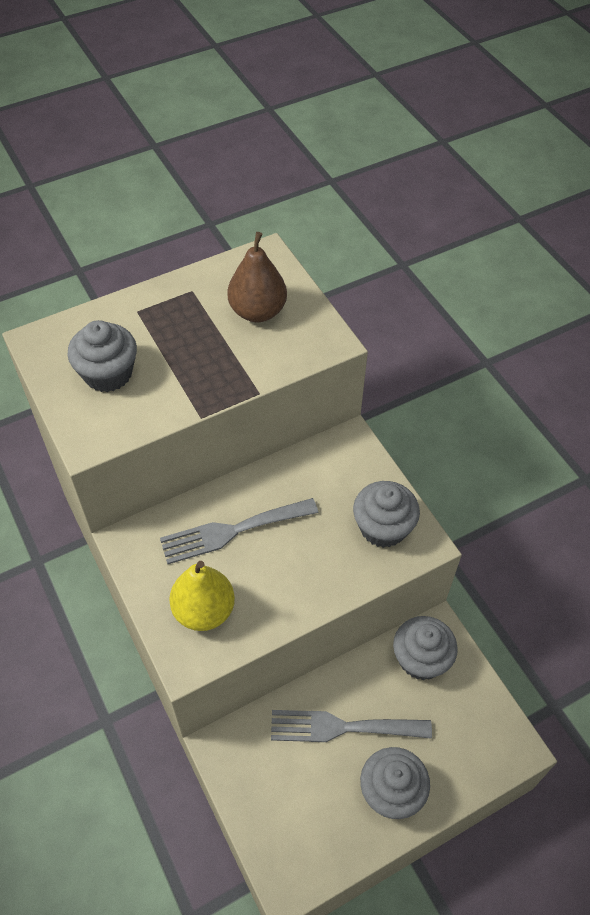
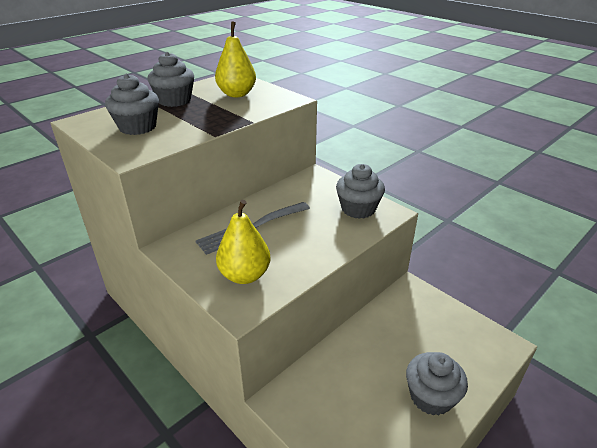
camera: 15 degrees left, 20 degrees down
(257, 311) = (237, 94): brown pear -> yellow pear
(342, 727) = (371, 362): grey fork -> none
(421, 659) = (408, 306): grey cupcake -> grey cupcake (174, 100)

